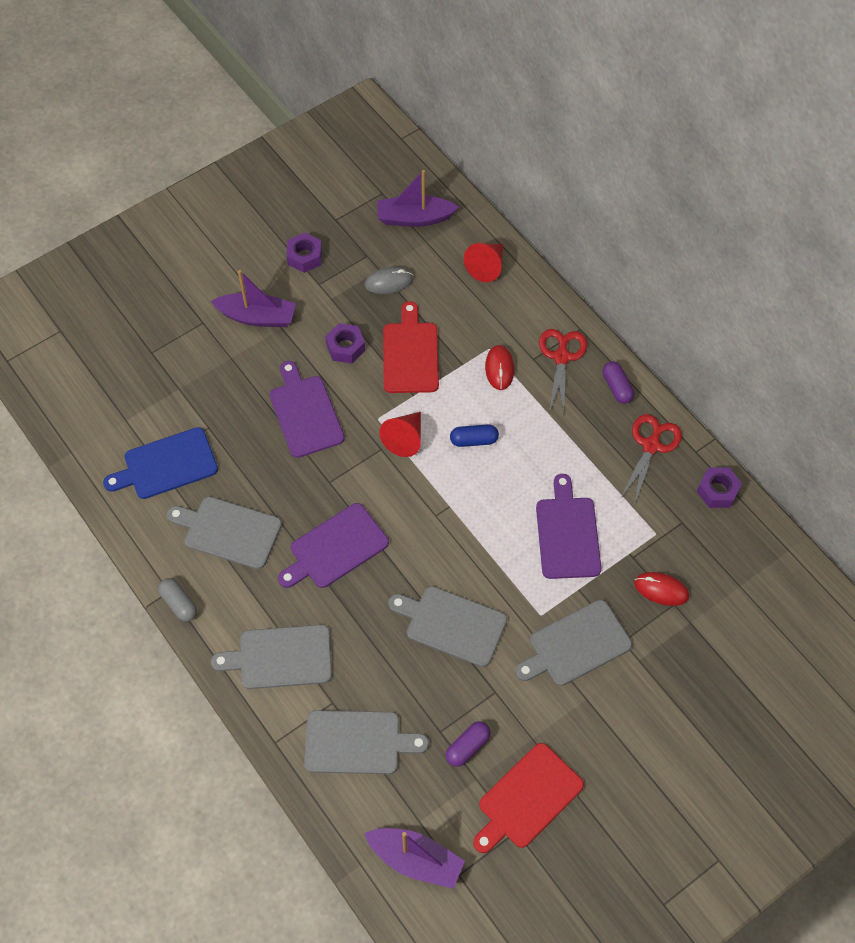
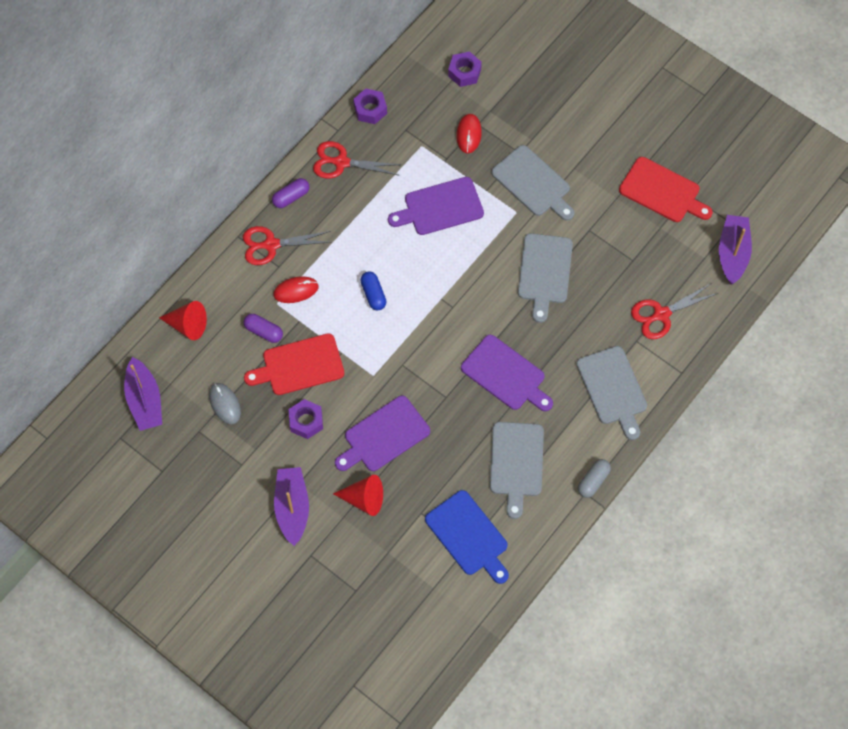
camera: 105 degrees left, 5 degrees up
(304, 257) = (213, 486): purple nut -> purple nut (464, 72)
(357, 742) = (661, 314): grey cutting board -> red scissors
(405, 439) = (387, 348): red cone -> red cone (364, 499)
(467, 747) = (638, 239): purple capsule -> purple capsule (263, 331)

